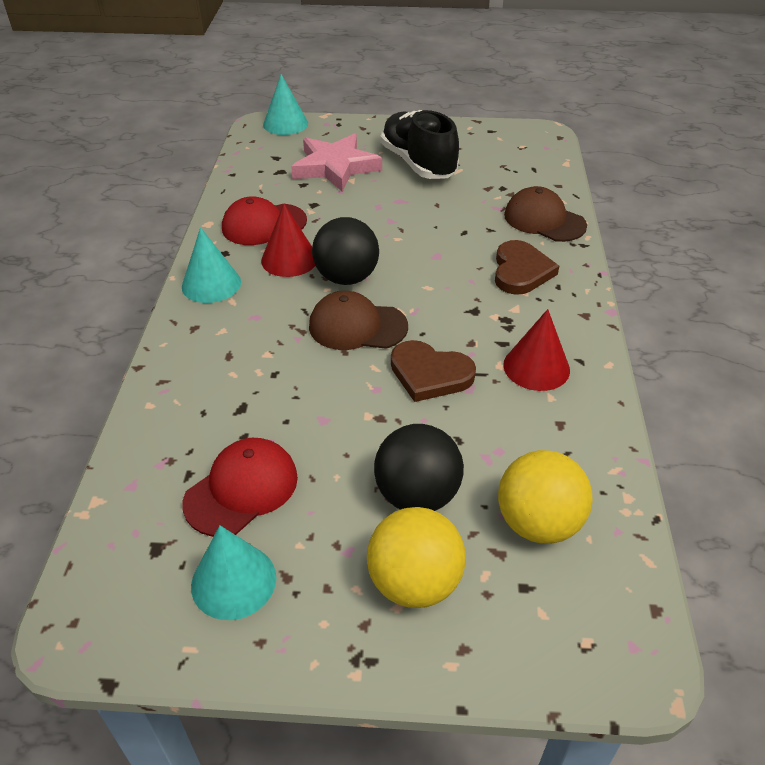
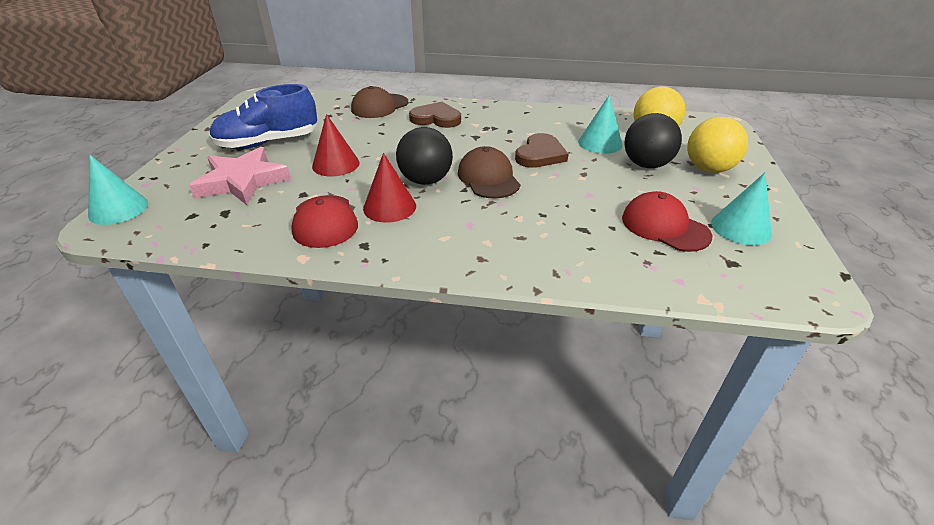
camera: 85 degrees left, 5 degrees down
(211, 284) = (415, 250): turquoise cone -> turquoise cone (600, 143)
(357, 326) = (488, 178): brown cap -> brown cap turned 150 degrees clockwise
(418, 164) = (268, 143): black shoe -> blue shoe
(536, 367) = (532, 123): red cone -> red cone (336, 164)

